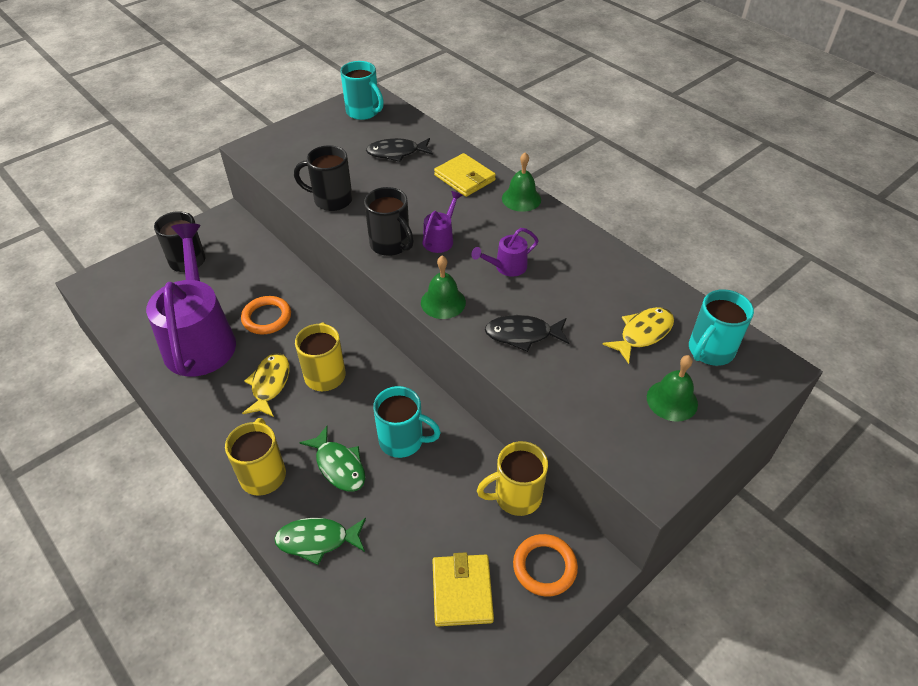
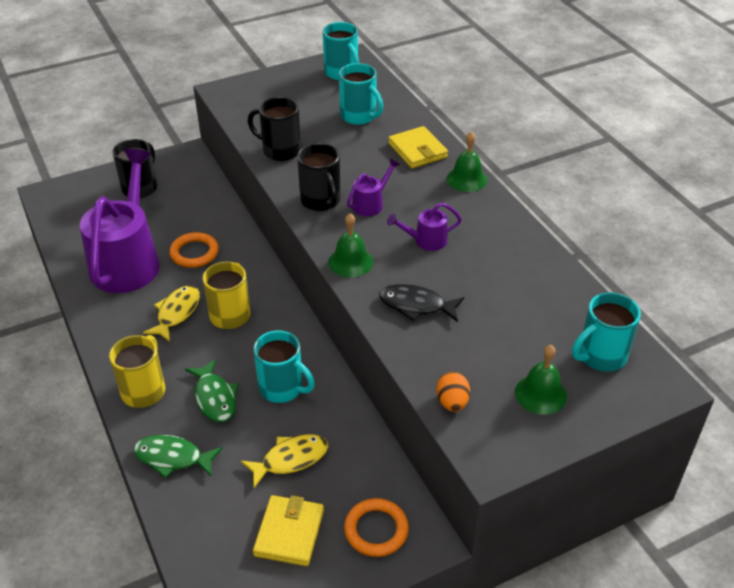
camera: 15 degrees right, 5 degrees down
(396, 153) = (359, 116): black fish -> turquoise mug
(516, 496) = (372, 461): yellow mug -> none
(594, 428) = (452, 402): none -> orange egg
(643, 333) = (537, 327): yellow fish -> yellow fish (290, 459)

